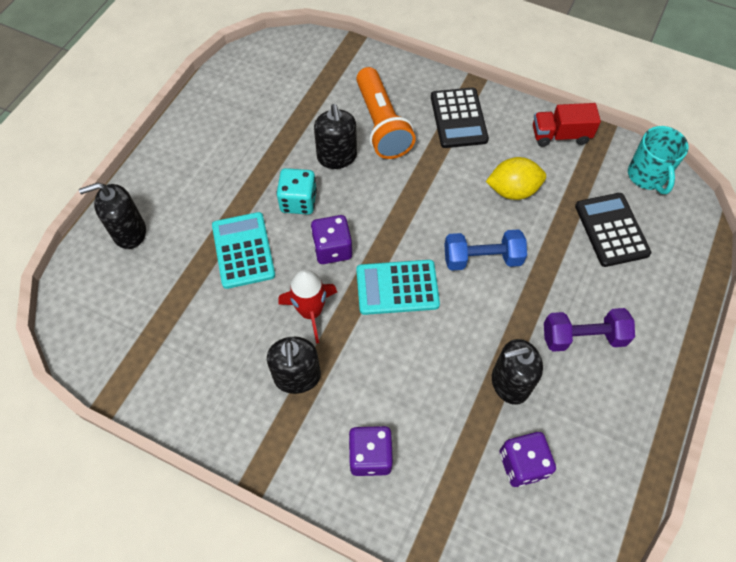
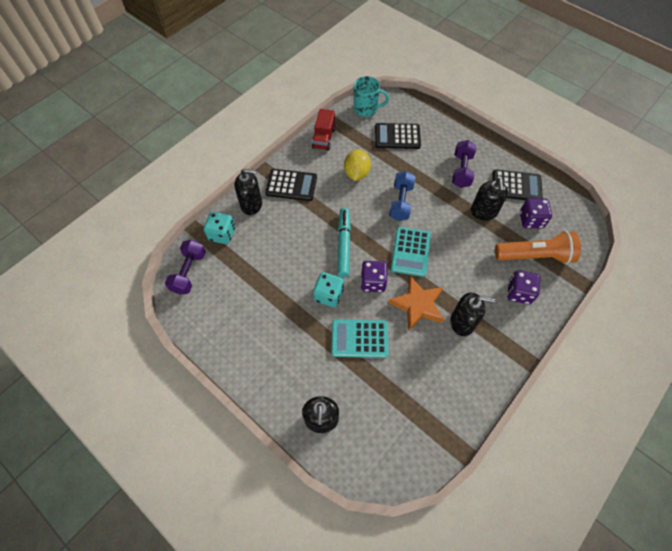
camera: 75 degrees left, 0 degrees up
(291, 53) = (189, 272): none -> purple dumbbell
(311, 312) = (417, 305): red rocket -> orange star
(337, 157) = (298, 263): black soap dispenser -> black soap dispenser (251, 204)
(354, 68) = (222, 234): none -> turquoise dice
(381, 125) = (280, 230): orange flashlight -> orange flashlight (535, 256)
(382, 201) = (344, 245): none -> turquoise marker
(588, 432) = (516, 186): none -> black calculator

